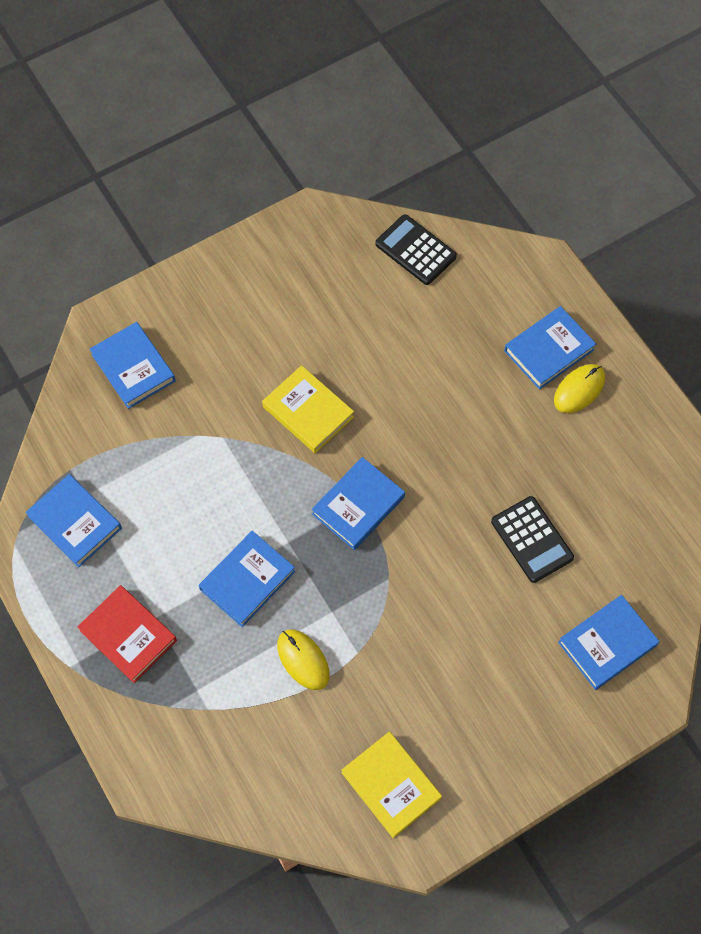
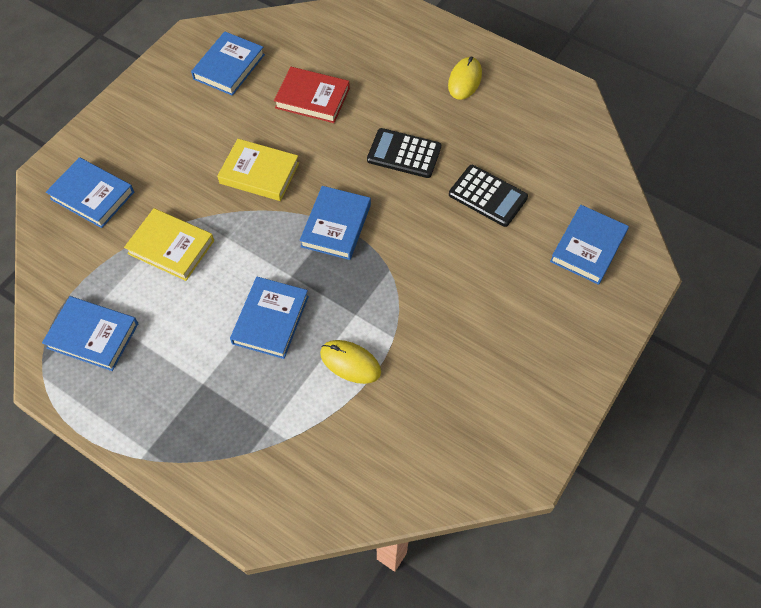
camera: 25 degrees left, 5 degrees down
(128, 635) = (184, 408): red book -> red book (312, 98)
(391, 785) = (477, 431): yellow book -> yellow book (171, 247)
(415, 250) = (288, 32): black calculator -> black calculator (404, 154)
(549, 350) = (427, 62): blue book -> blue book (229, 67)

